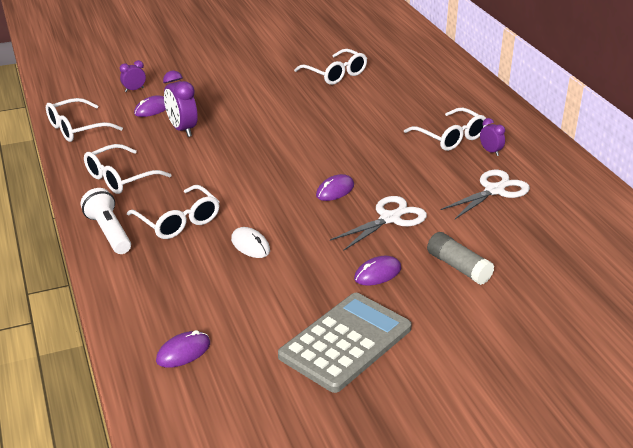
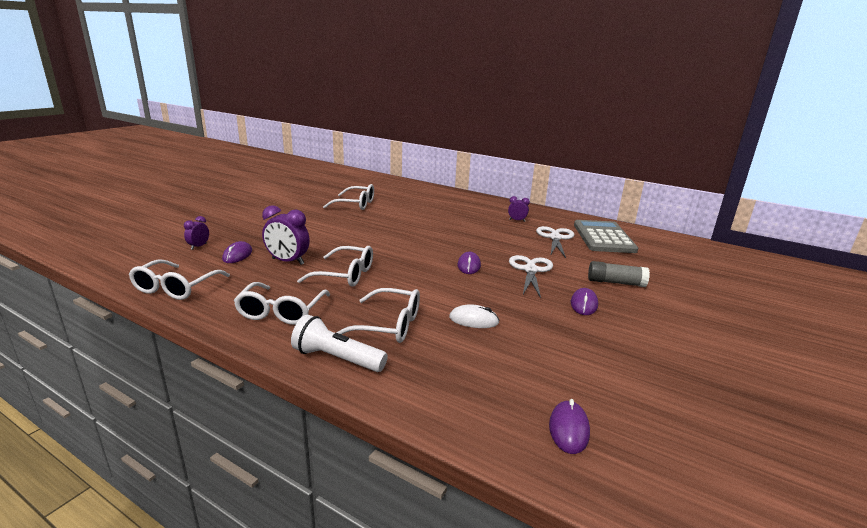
camera: 40 degrees left, 10 degrees down
(345, 342) = (650, 357): grey calculator -> grey calculator (603, 237)
(450, 137) = (483, 219): white glasses -> white glasses (345, 275)

